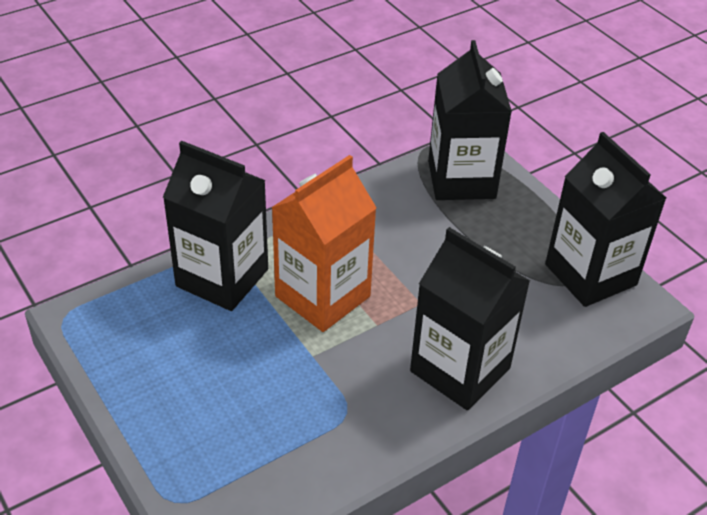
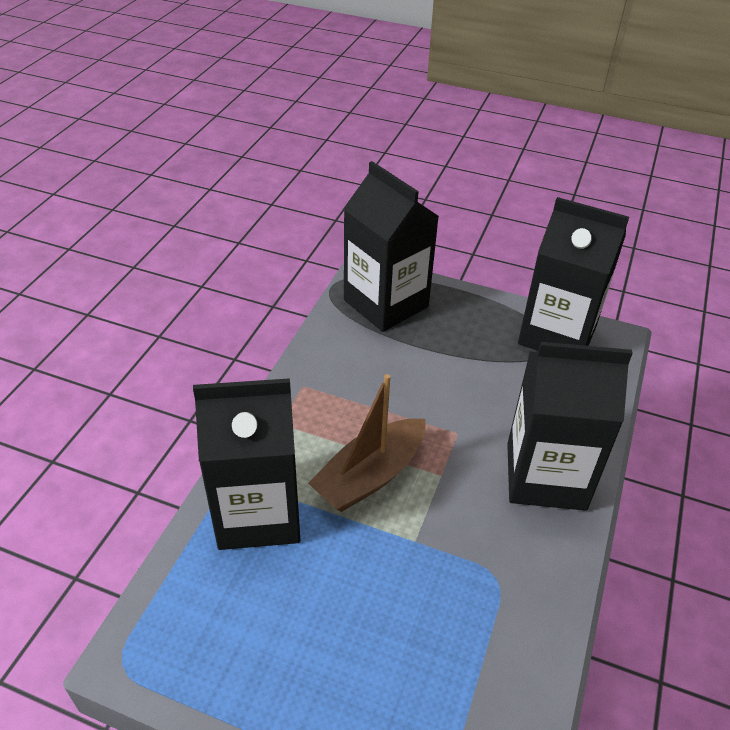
camera: 35 degrees left, 0 degrees up
(322, 296) = (370, 476): orange carton -> brown boat

